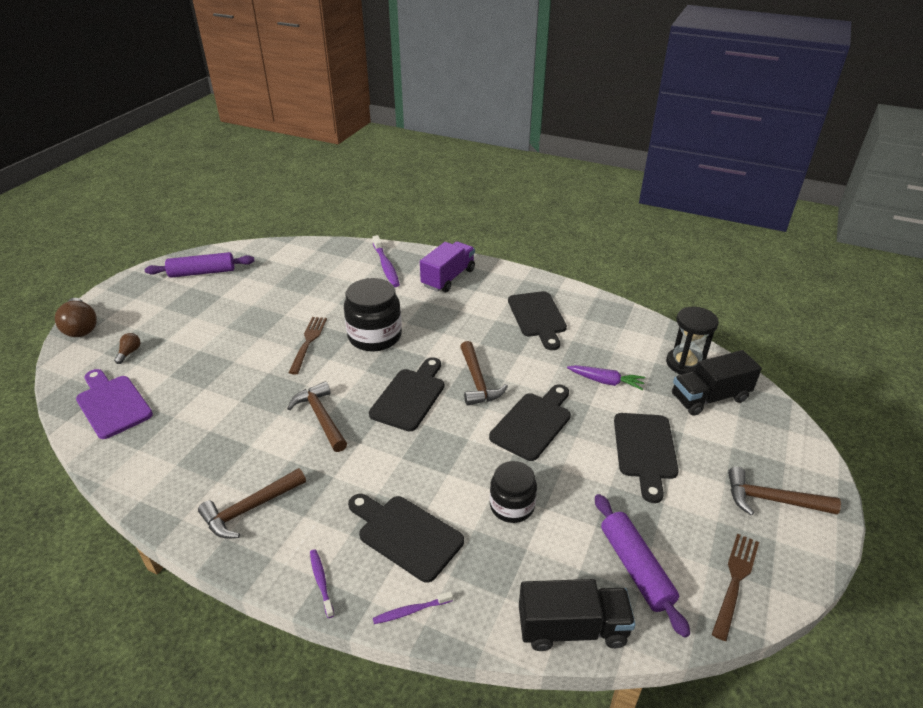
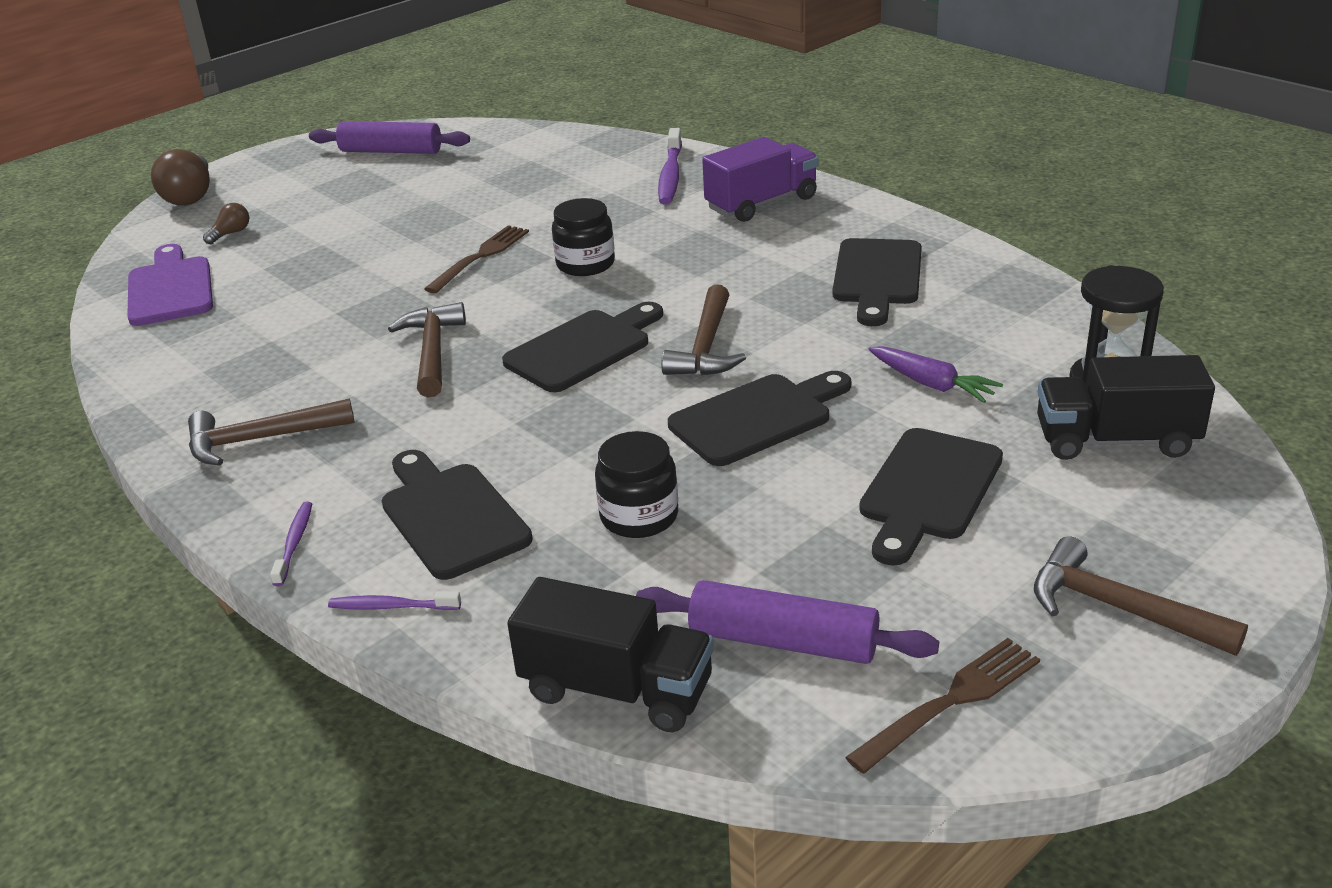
camera: 25 degrees right, 5 degrees down
(375, 336) = (585, 264): black jar -> black jar, size x0.64
(635, 568) = (783, 641): purple rolling pin -> purple rolling pin turned 75 degrees counterclockwise

